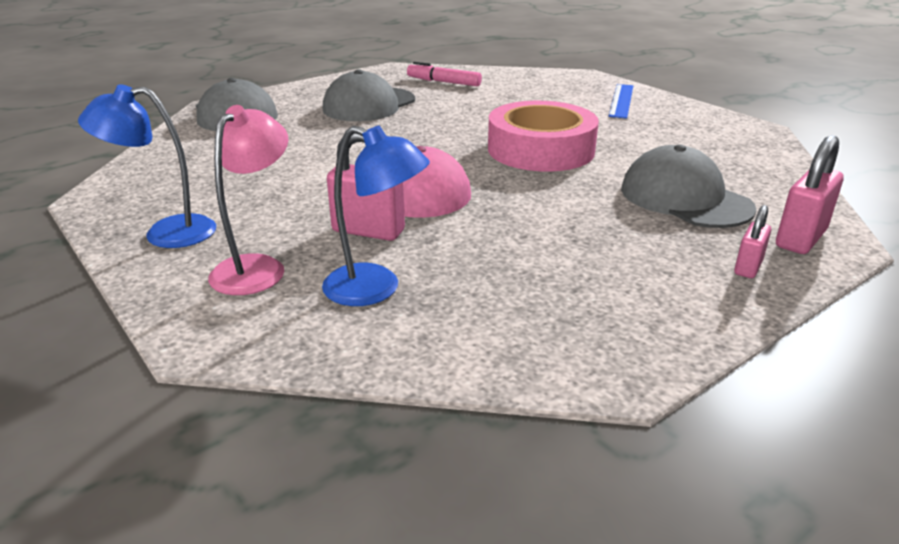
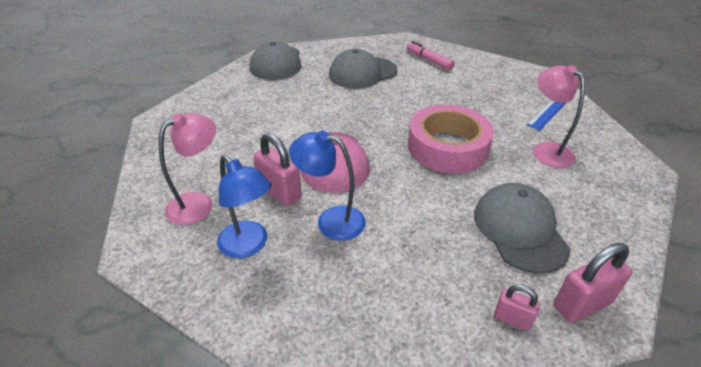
camera: 25 degrees right, 10 degrees up
(166, 233) = (172, 159): blue lamp -> blue lamp (331, 220)
(649, 132) = (546, 150): none -> pink lamp
(748, 267) = (512, 319): pink padlock -> pink padlock turned 60 degrees clockwise

